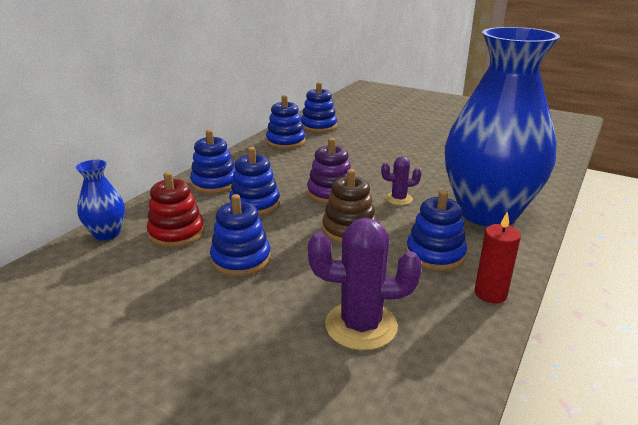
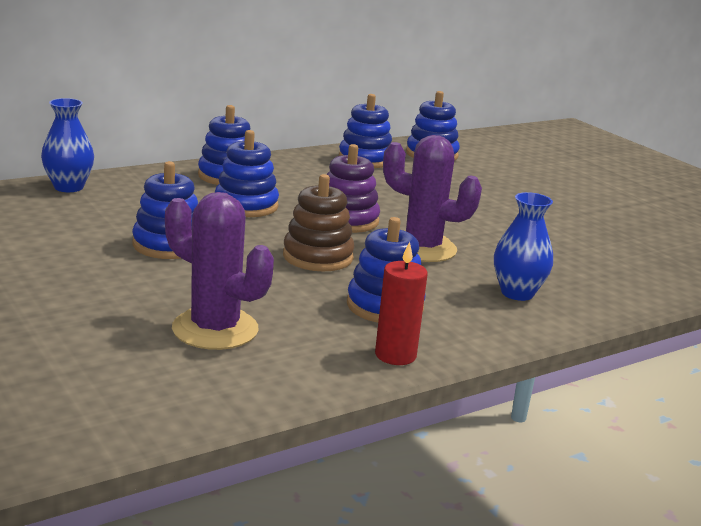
camera: 25 degrees right, 5 degrees down
(176, 233) = (134, 206): red stacking toy -> none
(398, 199) = (422, 248): purple cactus -> purple cactus, size x1.85
(487, 213) = (517, 293): blue vase -> blue vase, size x0.41

